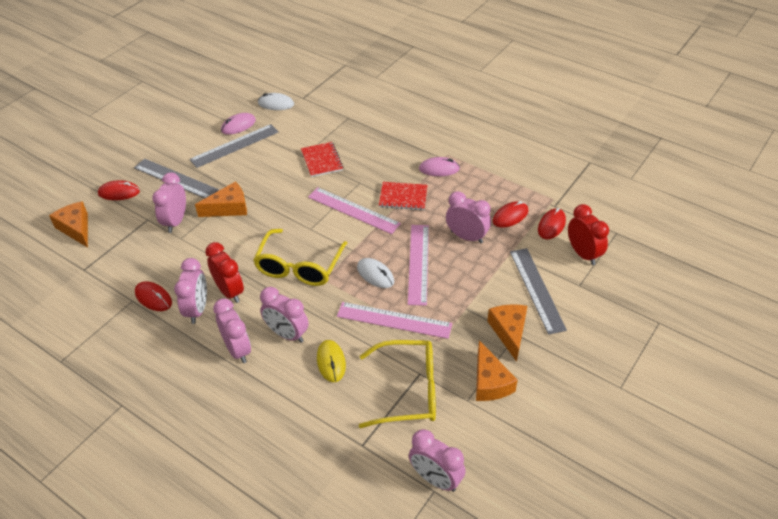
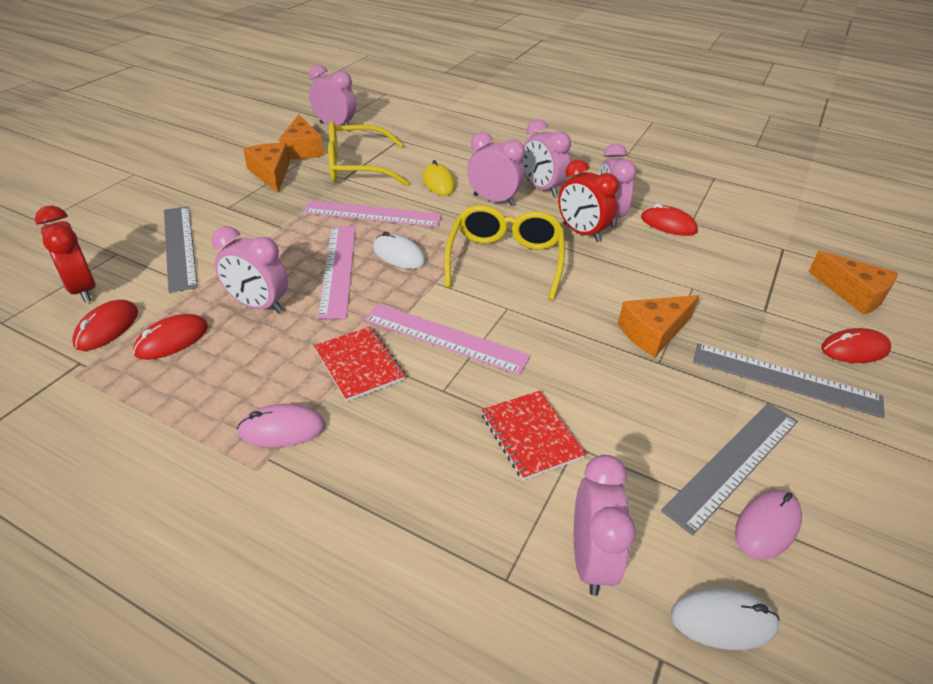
camera: 170 degrees right, 5 degrees down
(176, 221) = (719, 309): pink clock -> pink clock (590, 559)
(403, 197) = (359, 365): red notebook -> red notebook turned 60 degrees clockwise
(509, 332) = (235, 208): orange cheese -> orange cheese (302, 149)

